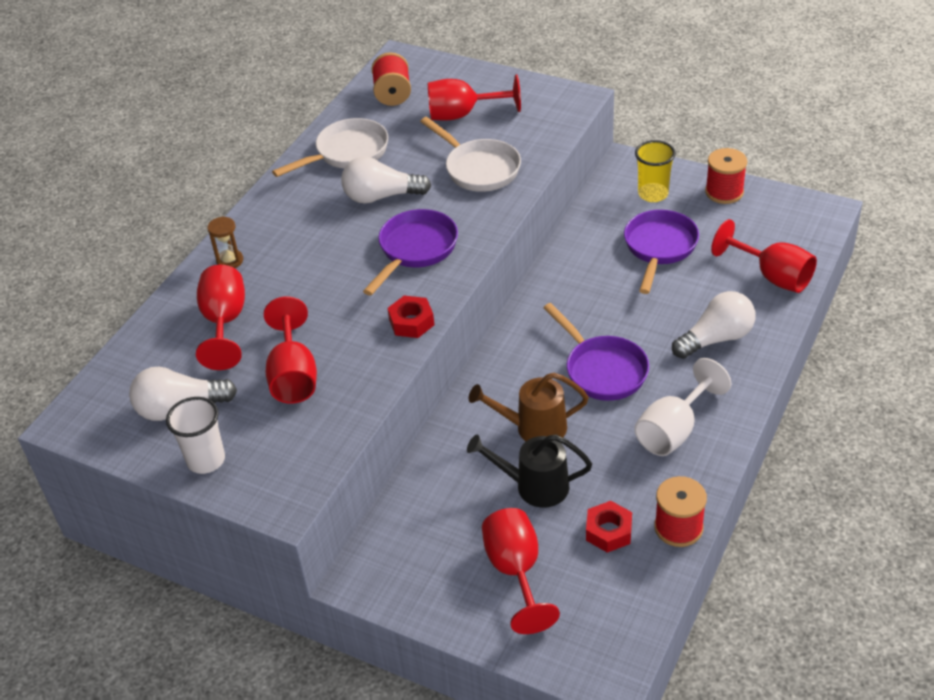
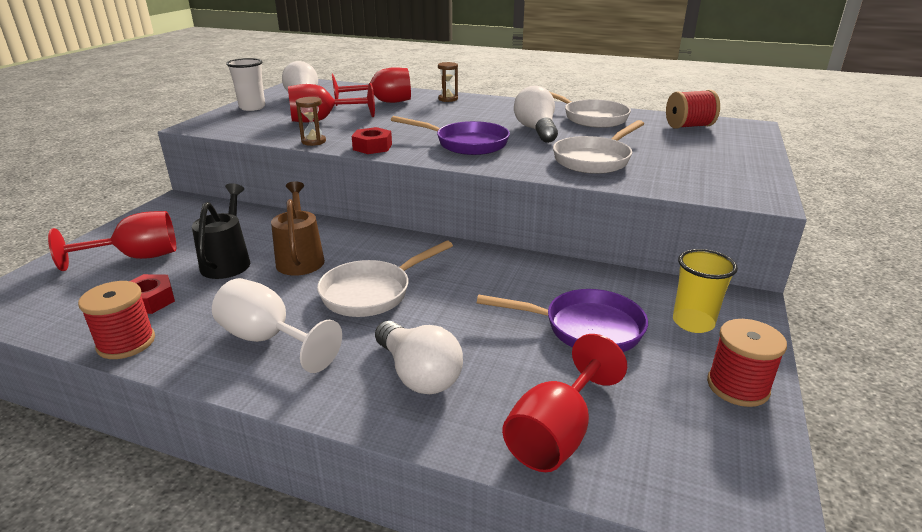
camera: 80 degrees right, 15 degrees down
(381, 374) = (313, 141): none -> brown hourglass
(463, 114) = (680, 150): red goblet -> none
(602, 370) = (372, 292): purple pan -> white pan

